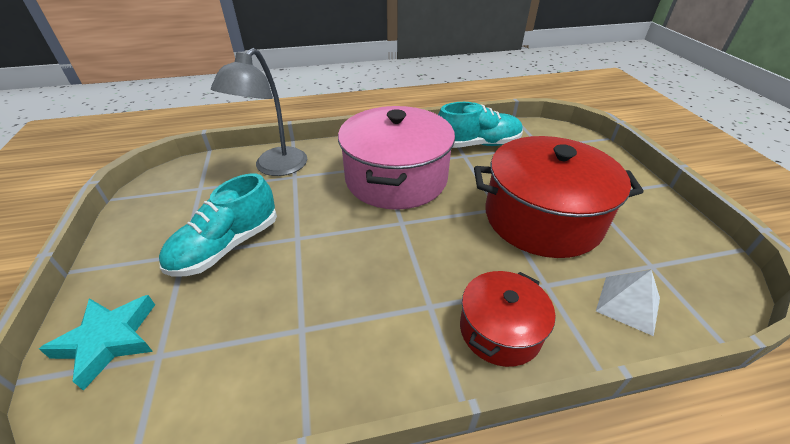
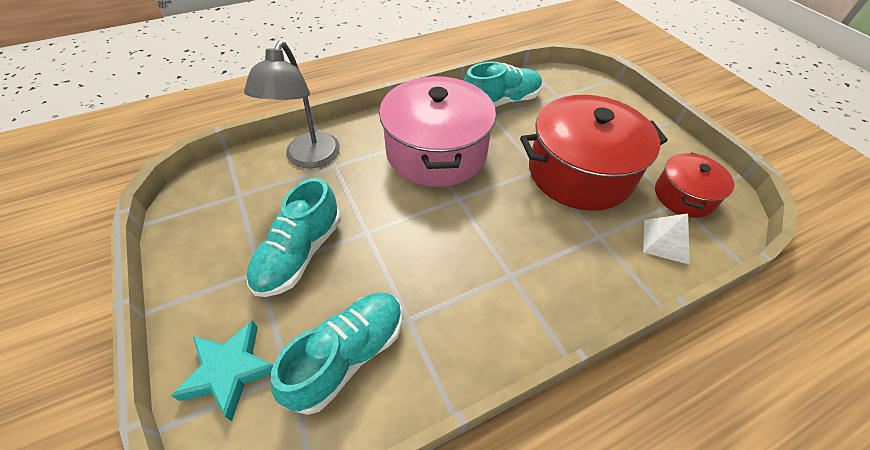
camera: 15 degrees left, 10 degrees up
(225, 352) = (348, 355): none -> turquoise shoe
(500, 330) = (574, 284): red pot -> red pot (684, 196)

